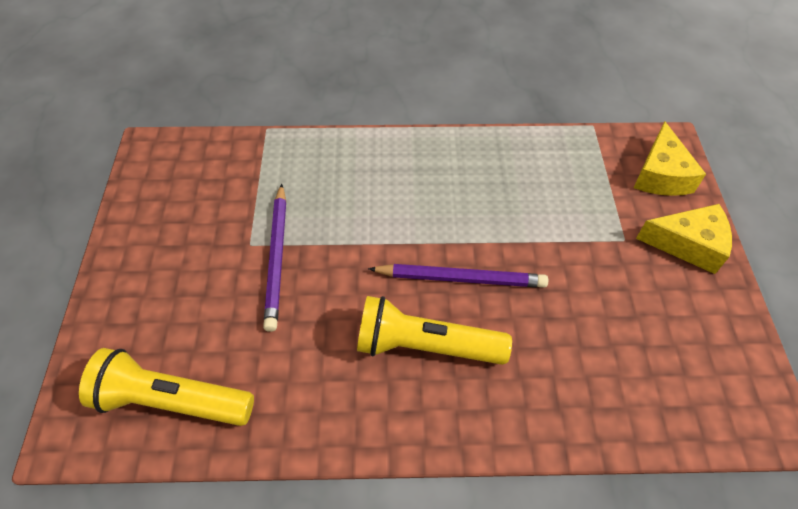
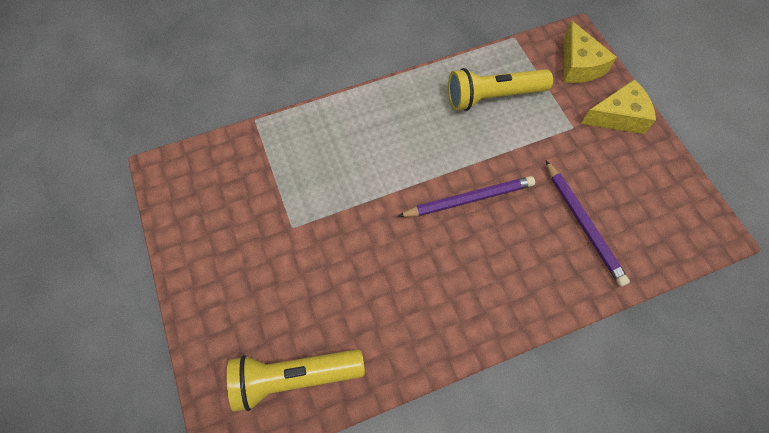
camera: 20 degrees left, 10 degrees up
(277, 258) = (320, 231): purple pencil -> purple pencil (583, 224)
(425, 345) = (466, 262): yellow flashlight -> yellow flashlight (493, 96)

